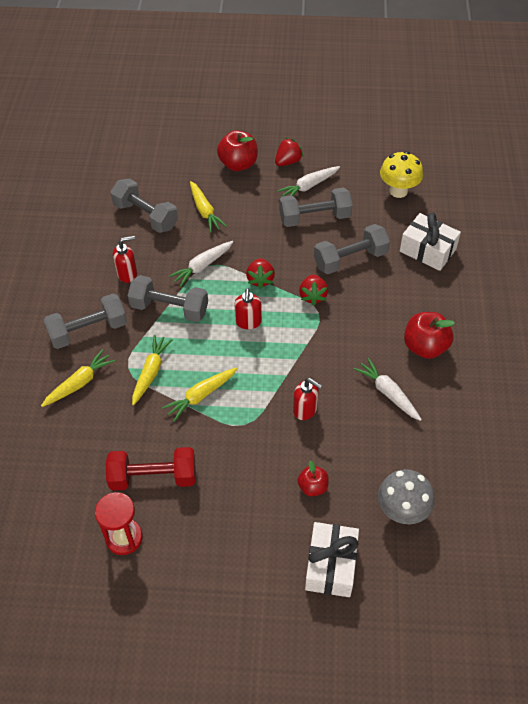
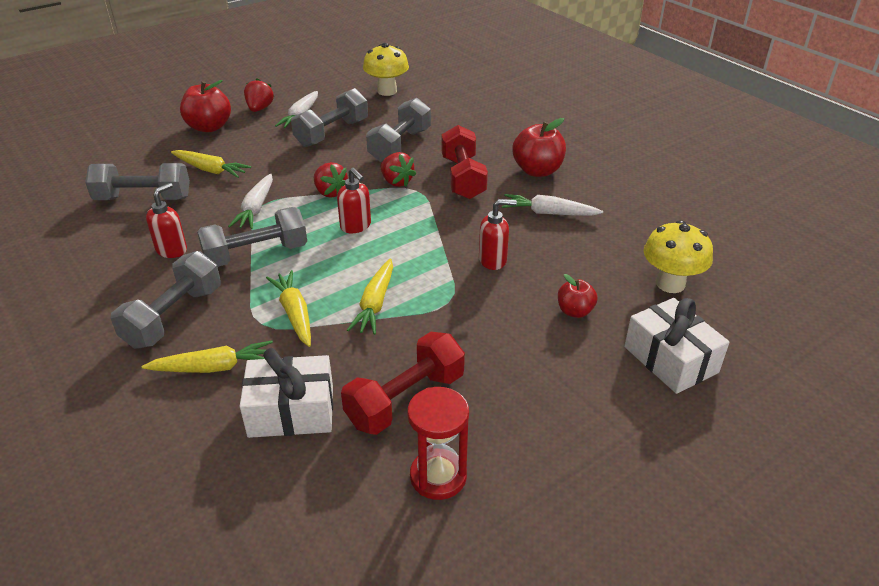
camera: 40 degrees left, 15 degrees down
(79, 383) = (213, 367): yellow carrot -> yellow carrot turned 75 degrees clockwise
(362, 320) = (463, 178): none -> red dumbbell
(402, 511) = (670, 284): grey mushroom -> yellow mushroom
(427, 250) = (459, 115): white gift -> white gift (291, 411)

